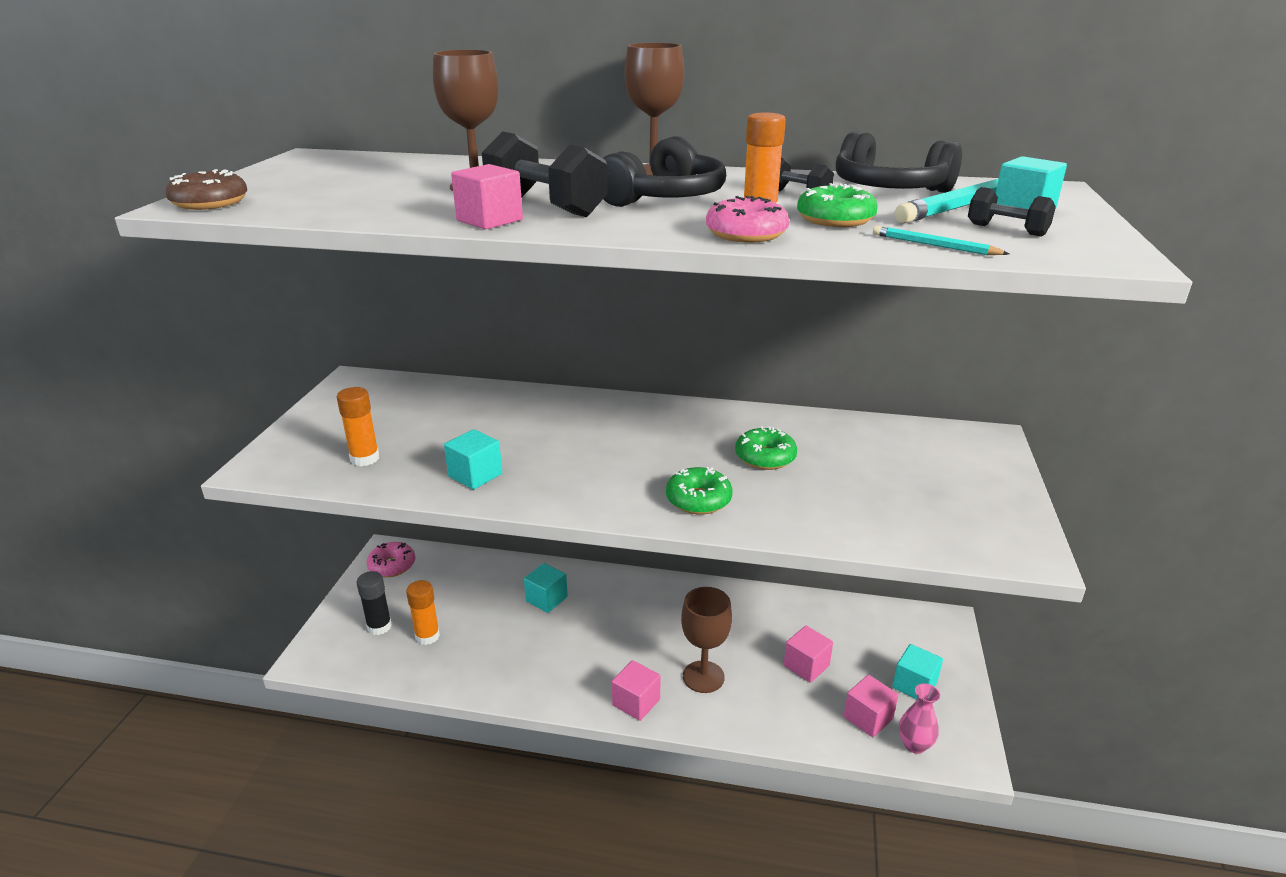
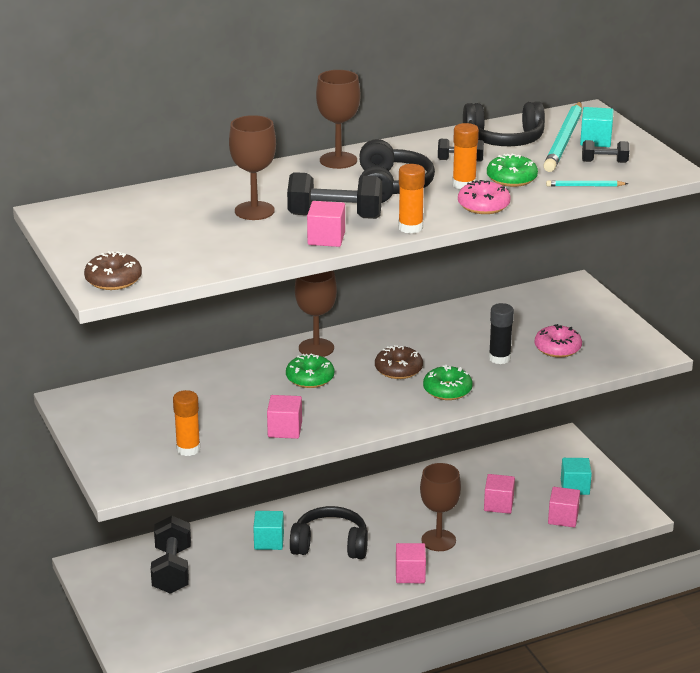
camera: 35 degrees left, 0 degrees up
(379, 626) = (159, 615): black glue stick -> black glue stick (499, 358)
(392, 565) = (107, 572): pink donut -> pink donut (557, 348)
(427, 636) = (208, 604): orange glue stick -> orange glue stick (410, 227)
(440, 588) = (172, 570): none -> black dumbbell
(475, 475) = (285, 429): turquoise cube -> pink cube
(595, 629) = (330, 545): none -> black headphones
(620, 408) = (316, 348): none -> brown goblet
(673, 457) = (398, 369): none -> brown donut
(765, 457) = (455, 348): green donut -> green donut (310, 378)
(914, 745) = (601, 520): pink vase -> none

